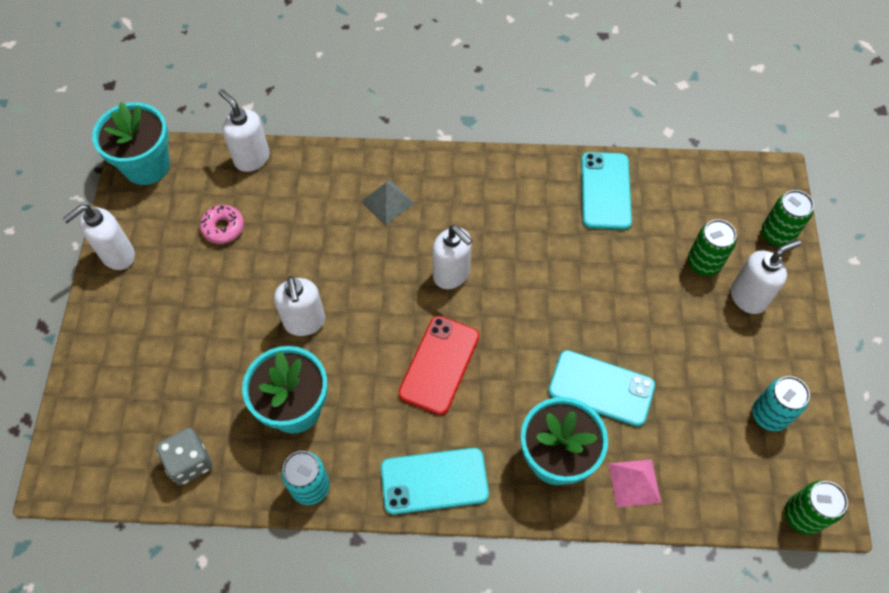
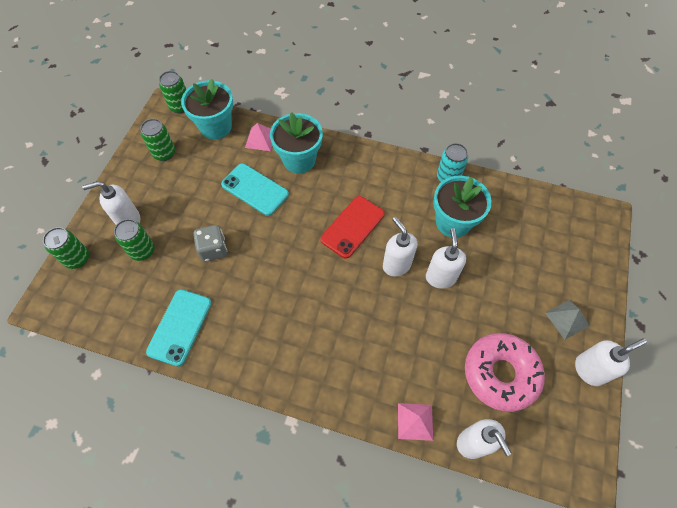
camera: 165 degrees left, 0 degrees up
(147, 166) = (573, 462): turquoise flower pot -> turquoise flower pot (215, 127)
(190, 462) = (522, 206): grey dice -> grey dice (213, 249)
(223, 228) = (500, 374): pink donut -> pink donut, size x2.07
(315, 163) = (415, 421): none -> pink pyramid
(388, 202) = (358, 363): grey pyramid -> grey pyramid (567, 319)
(434, 481) = (374, 164): turquoise phone -> none
(452, 274) = (325, 287): white soap dispenser -> white soap dispenser (396, 265)
(769, 415) = (164, 153): turquoise can -> green can

